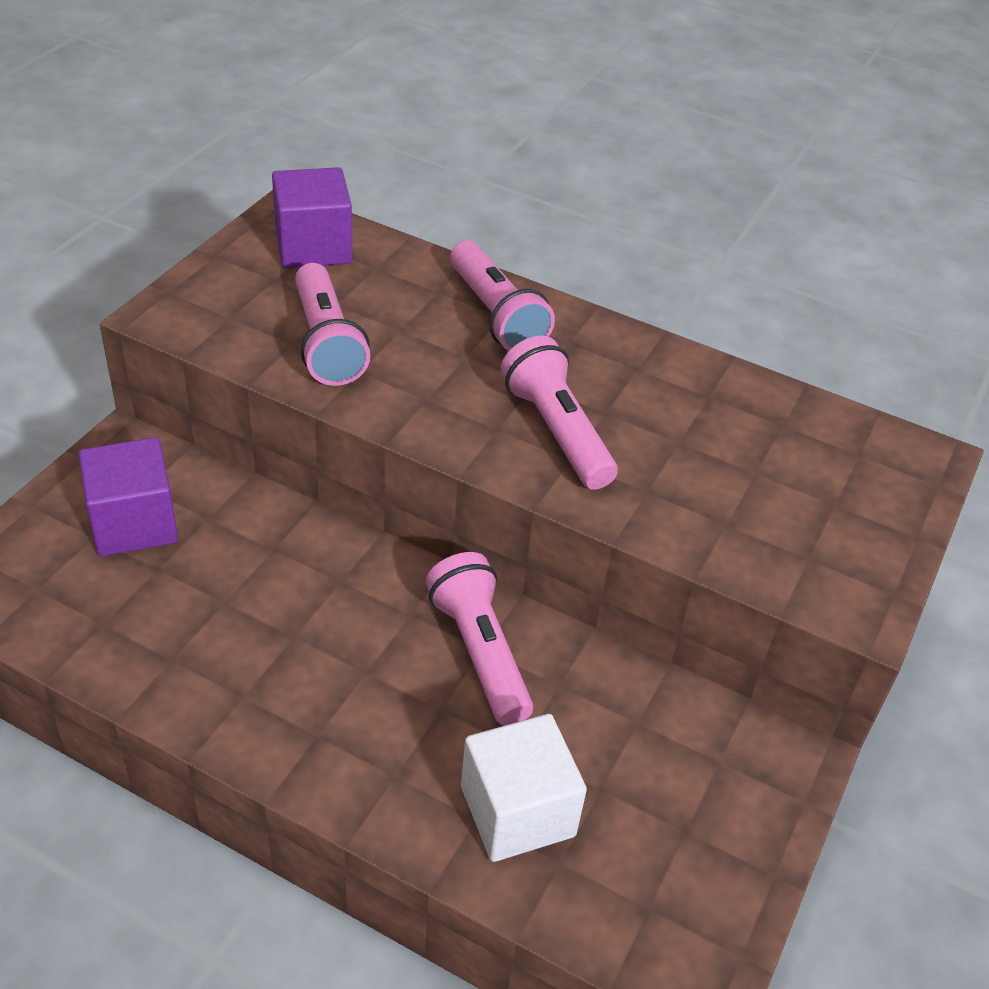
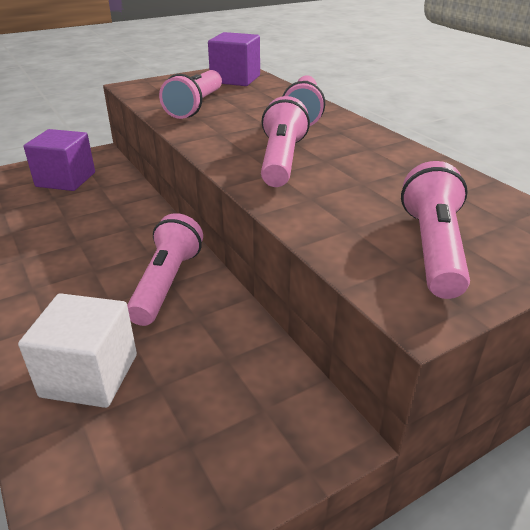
camera: 35 degrees right, 10 degrees down
(819, 523) = (433, 248): none -> pink flashlight

